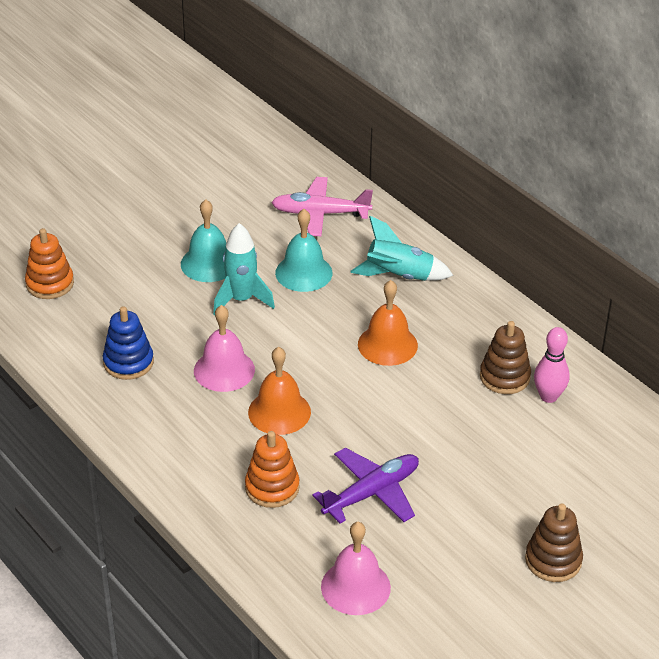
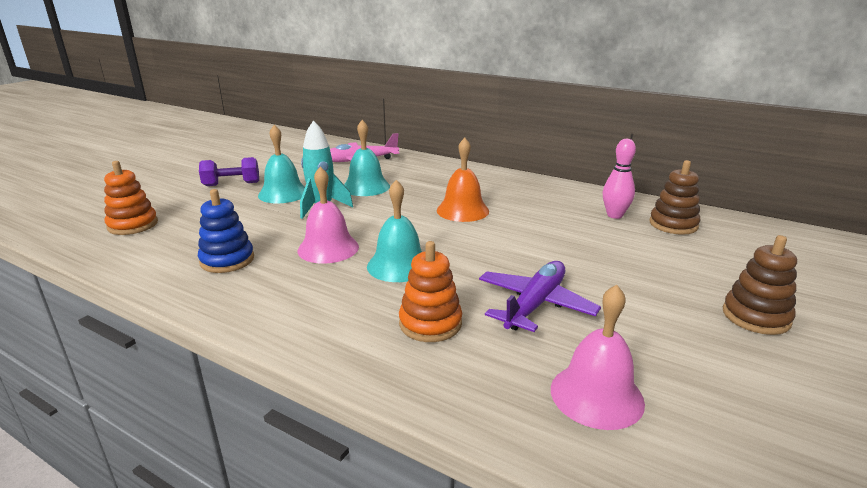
camera: 20 degrees left, 15 degrees down
(158, 230) = (232, 184): none -> purple dumbbell
(279, 412) = (399, 265): orange bell -> turquoise bell
(399, 276) = (441, 178): turquoise rocket -> none
(504, 377) = (570, 211): brown stacking toy -> brown stacking toy (673, 224)

